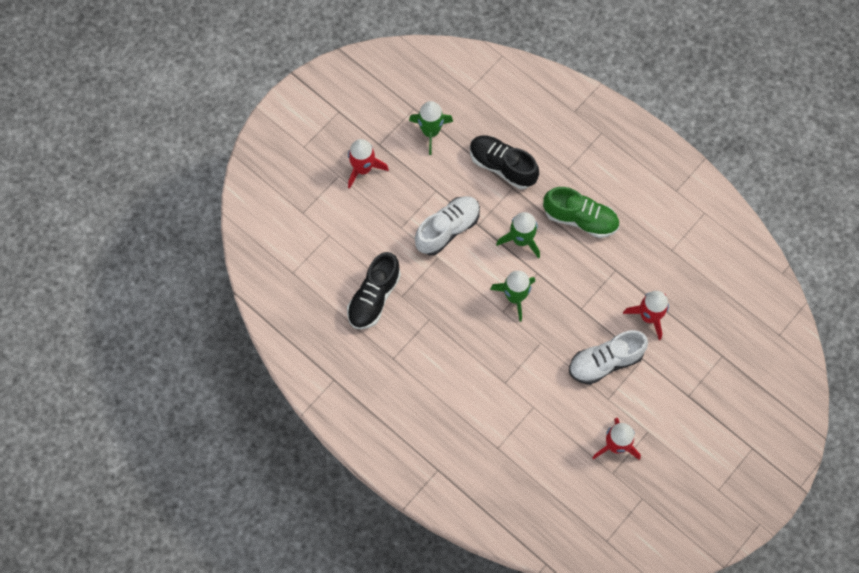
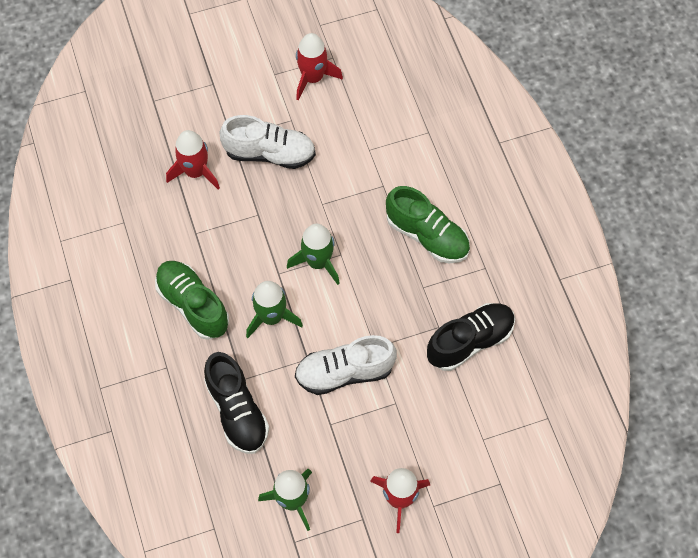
camera: 150 degrees left, 5 degrees down
(449, 360) = (427, 235): none -> green shoe

